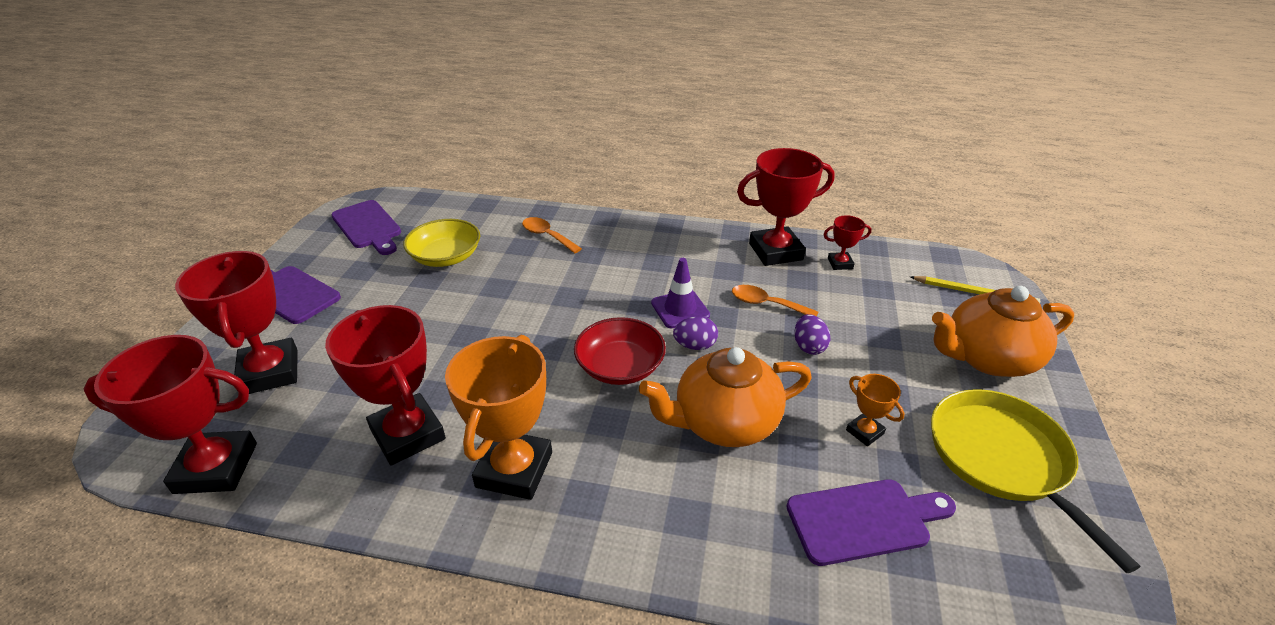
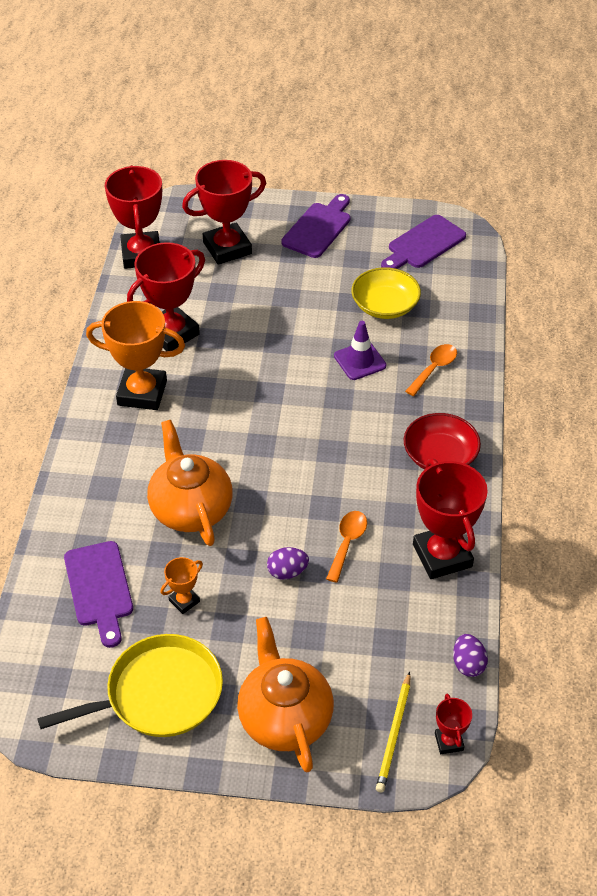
camera: 85 degrees right, 10 degrees up
(620, 366) = (249, 440): red bowl -> red bowl (440, 456)
(680, 309) = (330, 477): purple traffic cone -> purple traffic cone (360, 361)
(695, 345) = (280, 489): purple egg -> purple egg (468, 664)
(840, 263) = (429, 613): red trophy -> red trophy (449, 742)

